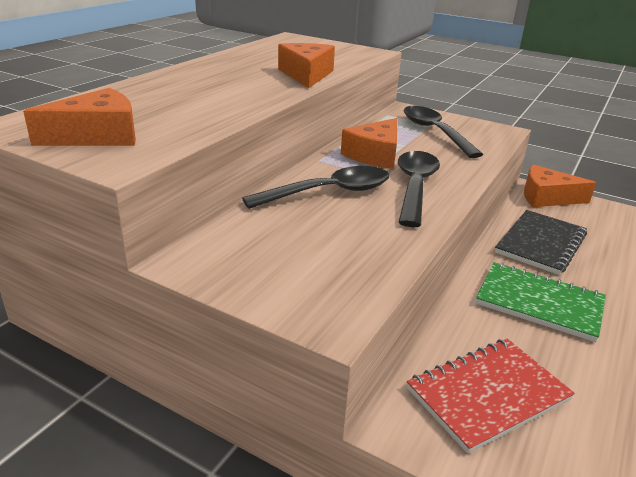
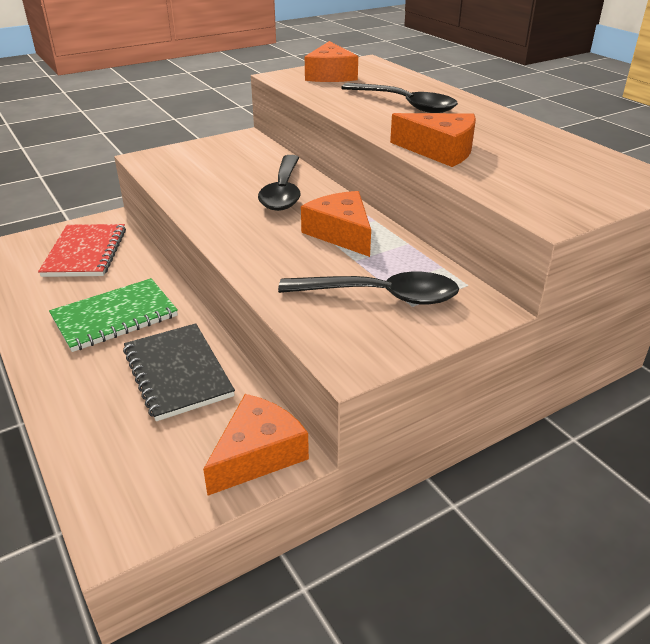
camera: 120 degrees right, 5 degrees up
(415, 186) = (255, 230): black spoon -> black spoon (405, 105)

